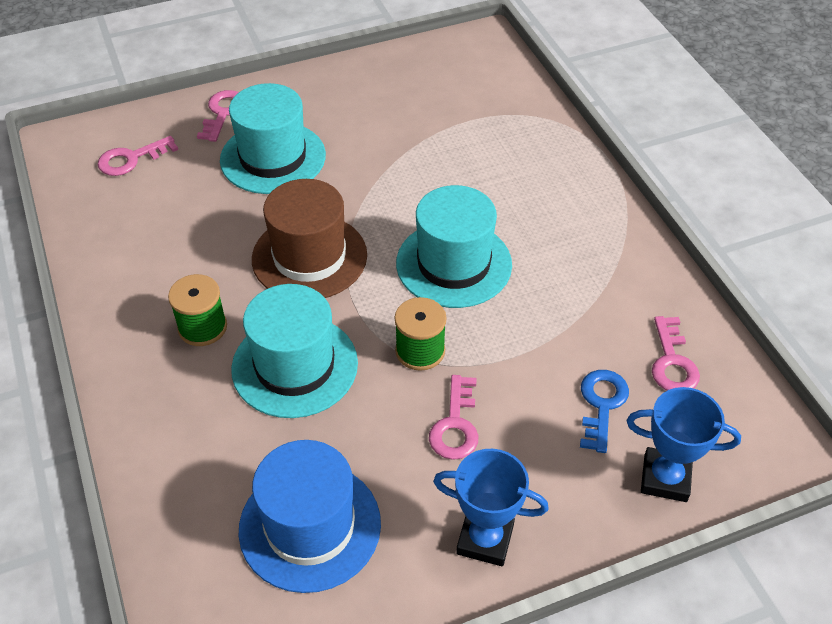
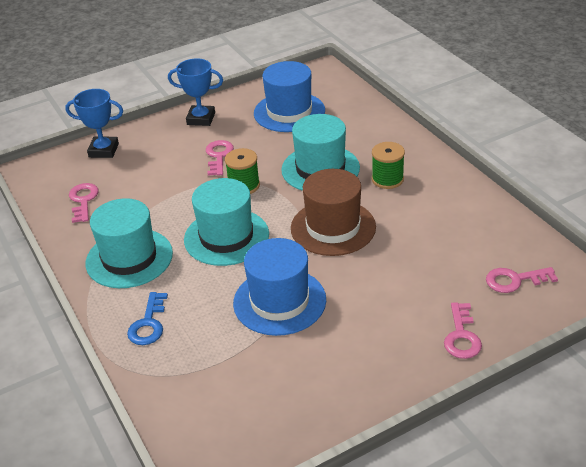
camera: 175 degrees right, 10 degrees down
(131, 159) = (515, 280): pink key -> pink key turned 150 degrees counterclockwise
(273, 158) = (393, 298): turquoise hat -> turquoise hat (129, 258)
(399, 171) = (279, 301): none -> blue hat
(601, 405) = (132, 175): blue key -> blue key (148, 324)

